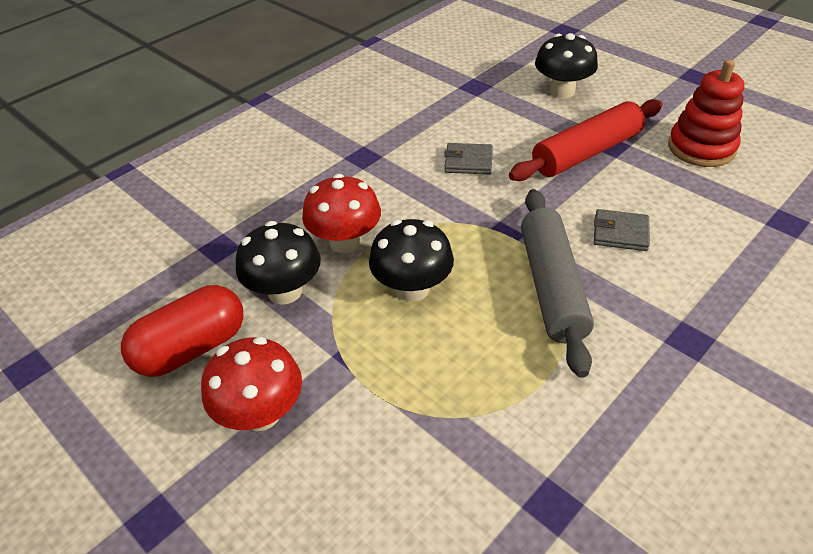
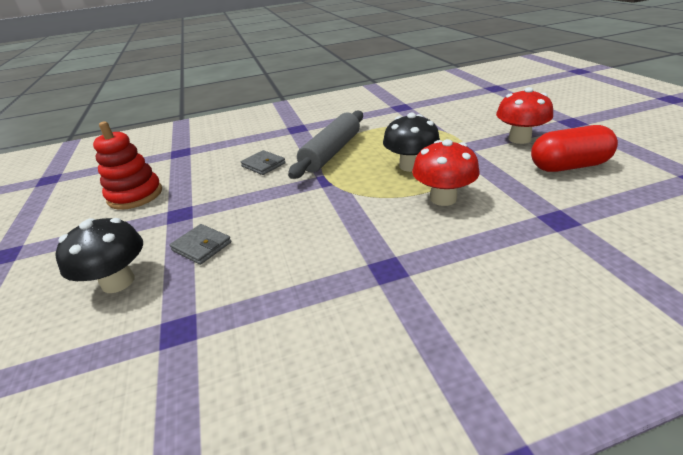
camera: 150 degrees left, 10 degrees down
(285, 291) = (499, 180): black mushroom -> none
(468, 162) = (296, 232): grey wallet -> grey wallet (202, 246)
(587, 153) = (204, 213): red rolling pin -> none

